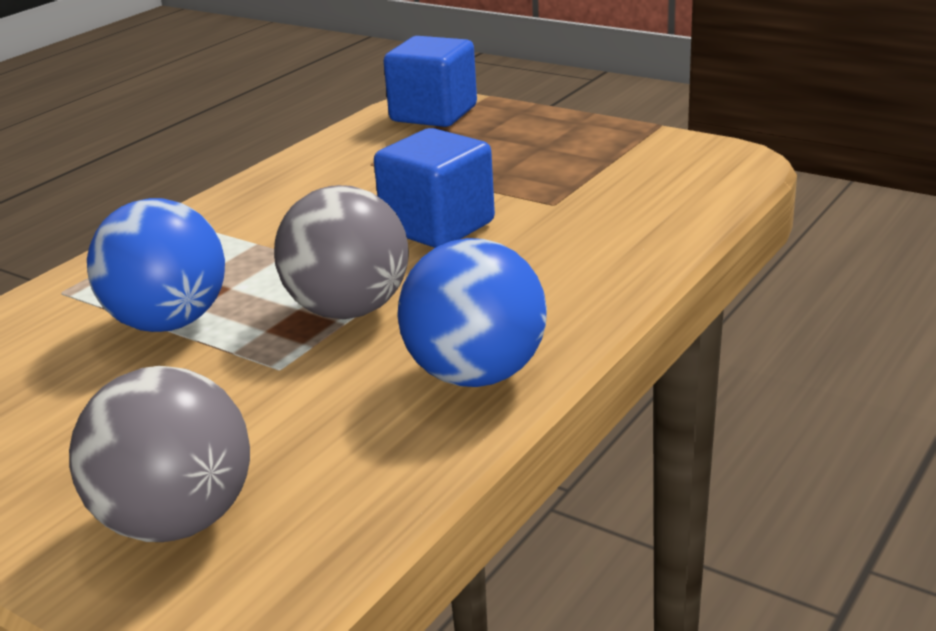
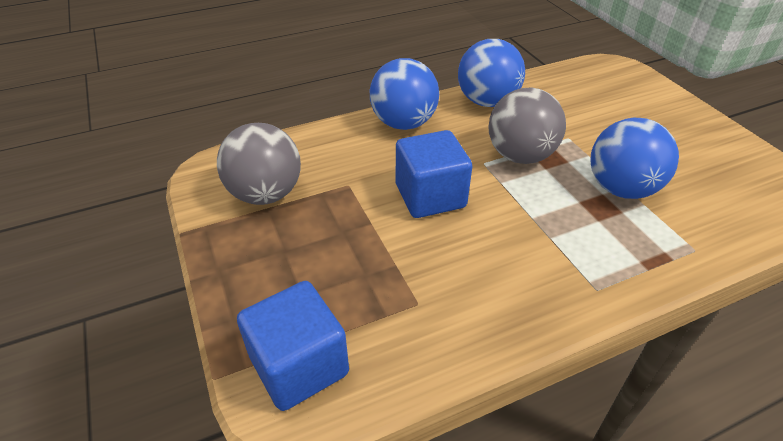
camera: 150 degrees left, 15 degrees up
(177, 521) = (625, 92): grey ball -> grey ball (266, 194)
(579, 286) = (403, 123): none -> blue ball

